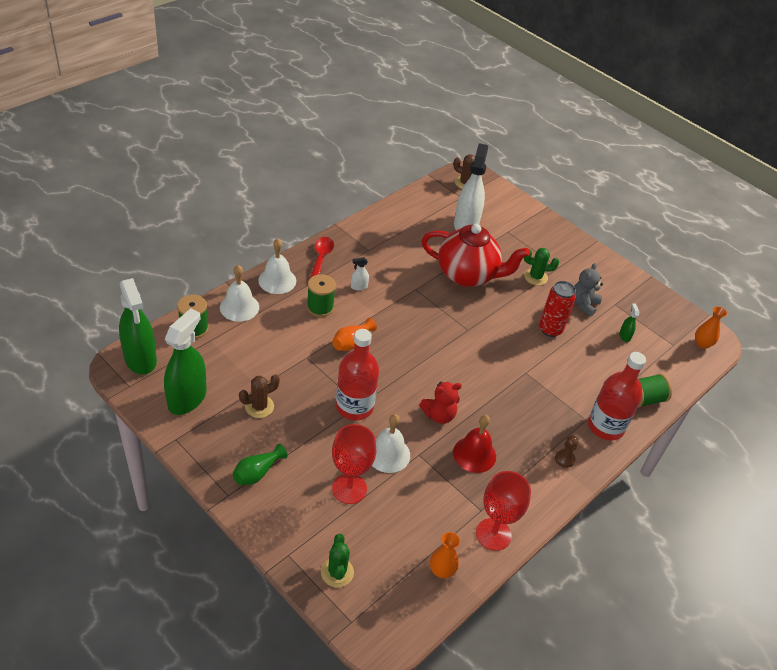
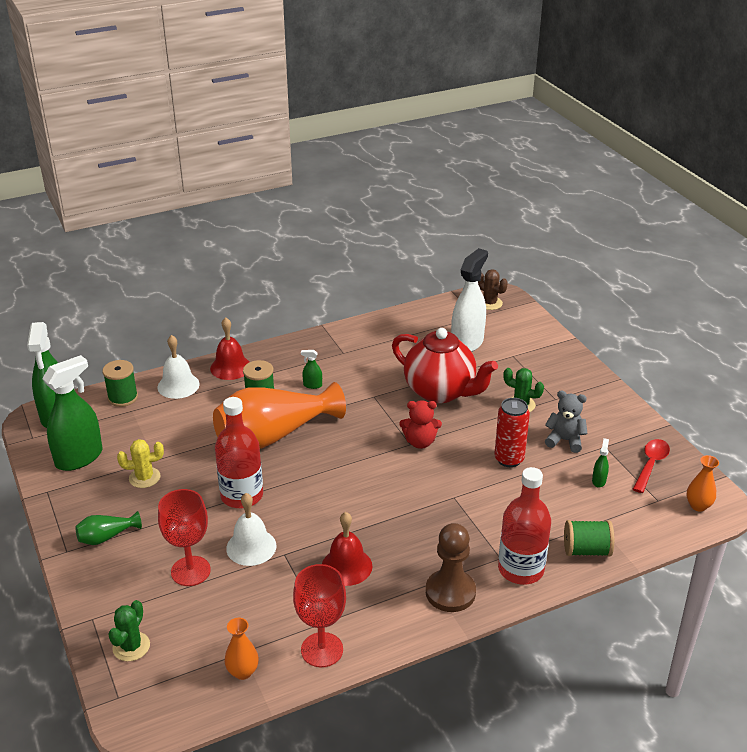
camera: 25 degrees right, 10 degrees down
(259, 406) = (144, 478): brown cactus -> yellow cactus
(277, 280) = (230, 367): white bell -> red bell
(321, 258) = (288, 353): red spoon -> red spoon (651, 464)
(351, 342) = (274, 435): orange vase -> orange vase, size x2.32
(359, 287) = (312, 385): white spray bottle -> green spray bottle
(439, 415) = (329, 520): red teddy bear -> red teddy bear (420, 442)
(564, 459) = (450, 592): brown pawn -> brown pawn, size x2.08
(583, 304) = (565, 440): grey teddy bear -> grey teddy bear turned 60 degrees clockwise

